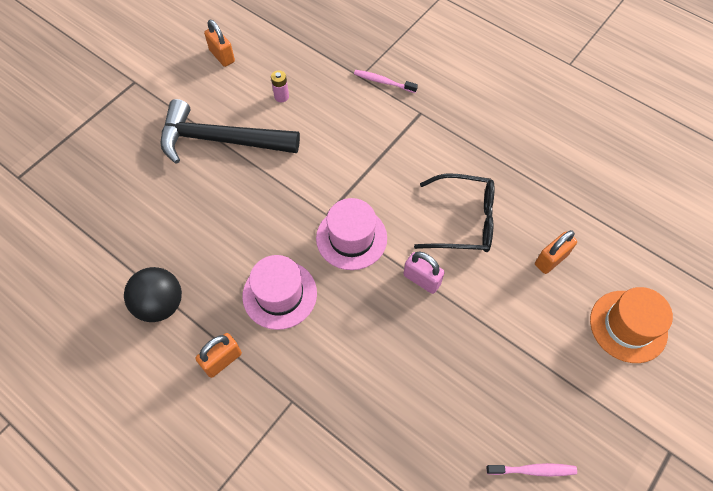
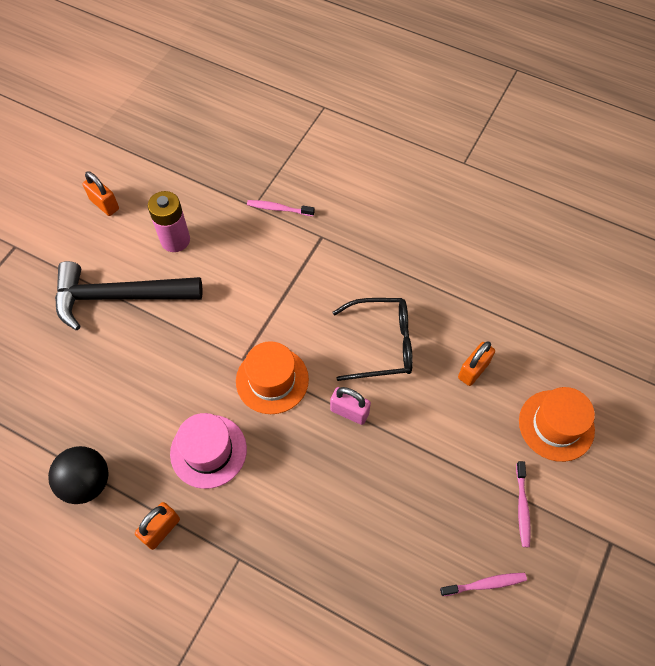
camera: 10 degrees left, 0 degrees up
(281, 96) = (175, 240): pink battery -> pink battery, size x1.92
(351, 238) = (272, 380): pink hat -> orange hat
(582, 400) = (522, 507): none -> pink toothbrush

